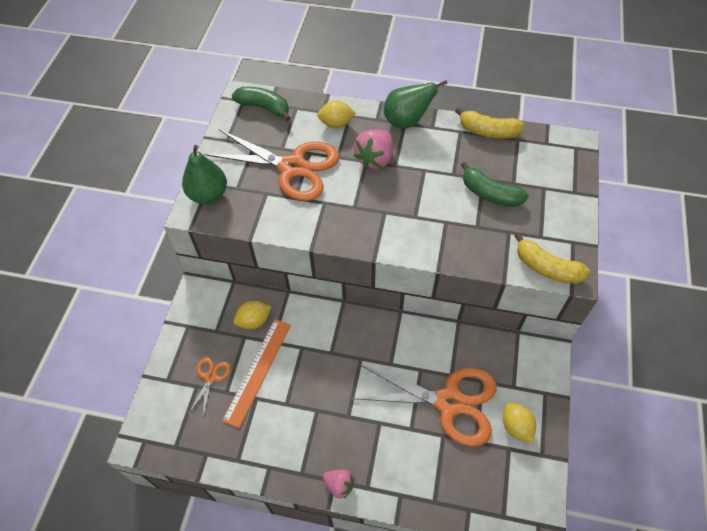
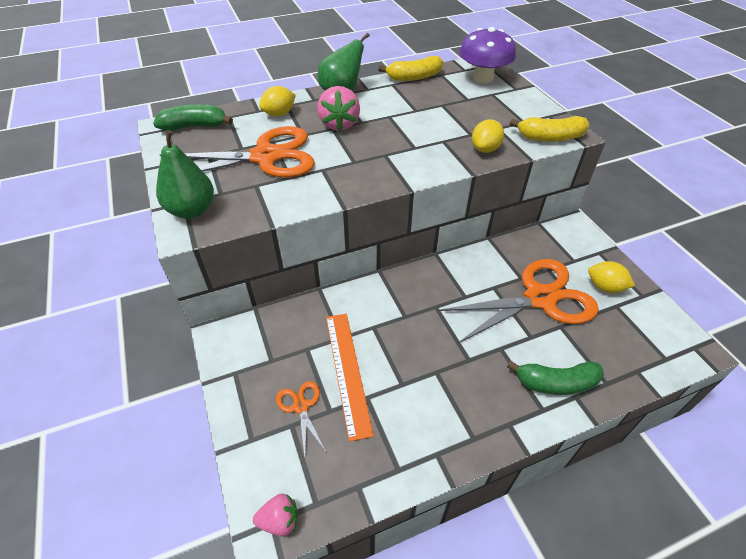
camera: 35 degrees left, 10 degrees down
(254, 321) = (306, 330): yellow lemon -> yellow lemon (485, 149)
(339, 485) = (517, 424): pink strawberry -> pink strawberry (279, 520)
(490, 194) = (457, 111): green banana -> green banana (556, 383)
(554, 163) = (483, 78): none -> purple mushroom

